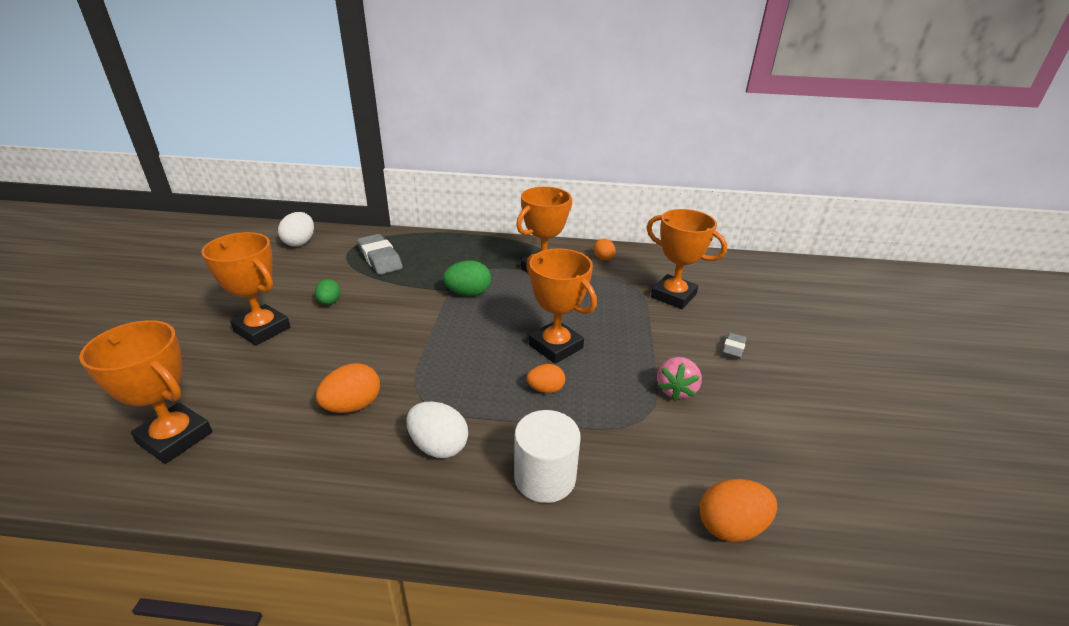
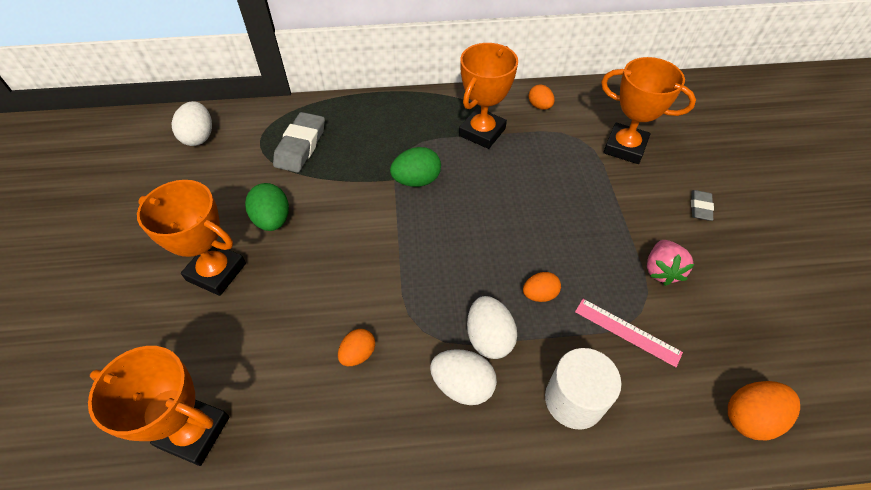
camera: 10 degrees left, 20 degrees up
(329, 302) = (272, 220): green egg -> green egg, size x1.53
(353, 406) = (358, 354): orange egg -> orange egg, size x0.65
(380, 258) = (301, 146): grey eraser -> grey eraser turned 60 degrees clockwise
(481, 414) = (489, 338): none -> white egg
(555, 346) = (530, 237): orange trophy -> none
(622, 432) = (627, 331): none -> pink ruler

